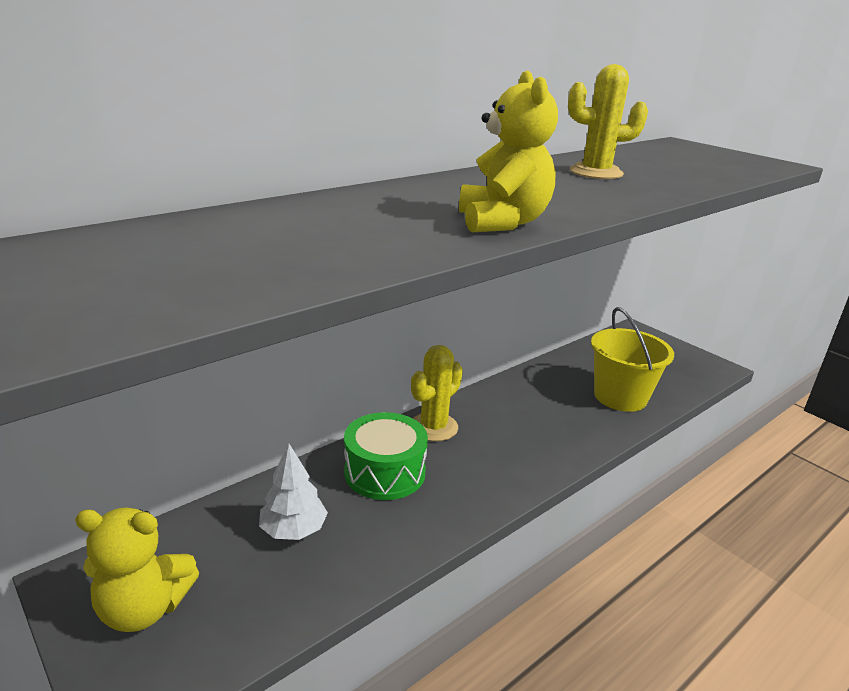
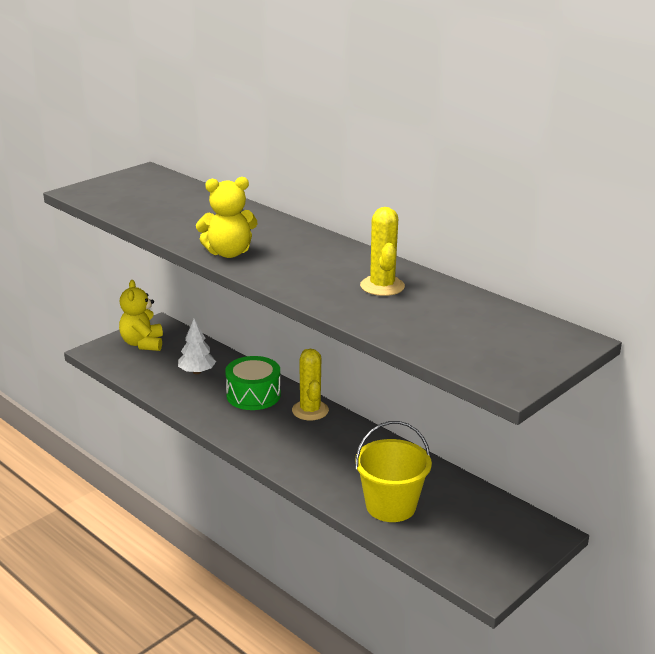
camera: 85 degrees right, 0 degrees up
(433, 427) = (310, 410): yellow cactus -> yellow cactus turned 45 degrees clockwise

